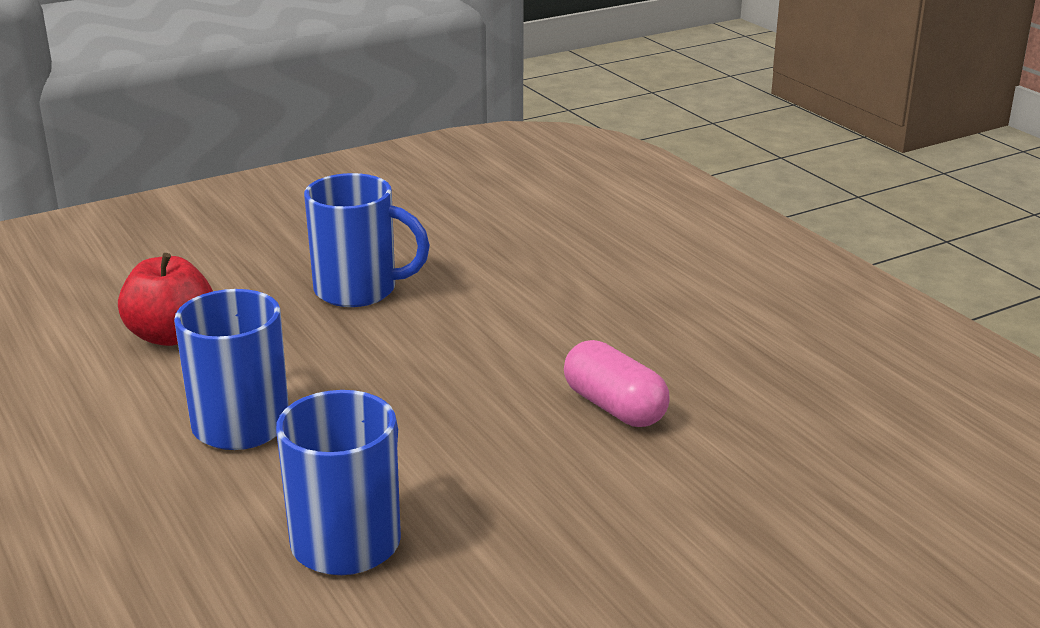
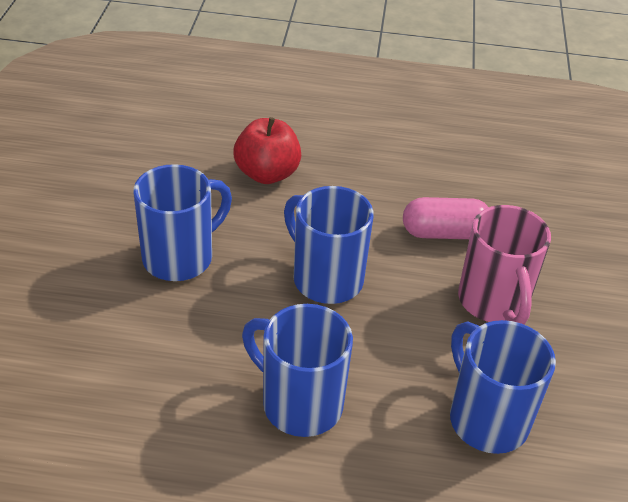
camera: 55 degrees left, 15 degrees up
(171, 335) = (130, 384): red apple -> red apple (267, 174)
(435, 368) = (325, 278): none -> blue mug
(544, 480) = (494, 303): none -> pink mug

